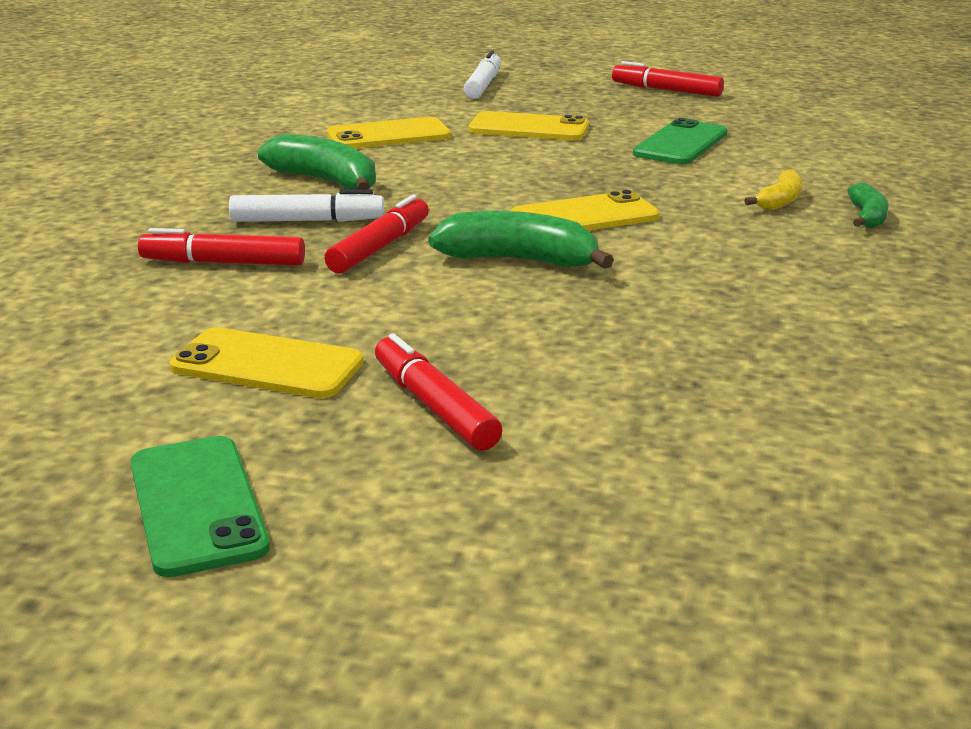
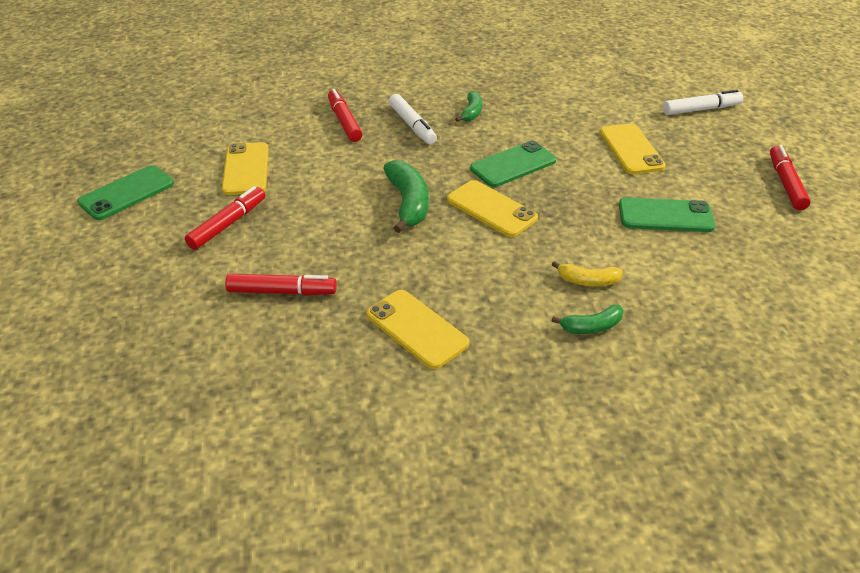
camera: 65 degrees right, 15 degrees up
(326, 181) = (471, 112): green banana -> green banana, size x0.58
(380, 247) = (394, 156): red marker -> red marker (282, 292)
(388, 135) = (564, 107): yellow phone -> yellow phone (416, 329)
(492, 186) = (513, 165): none -> green phone

